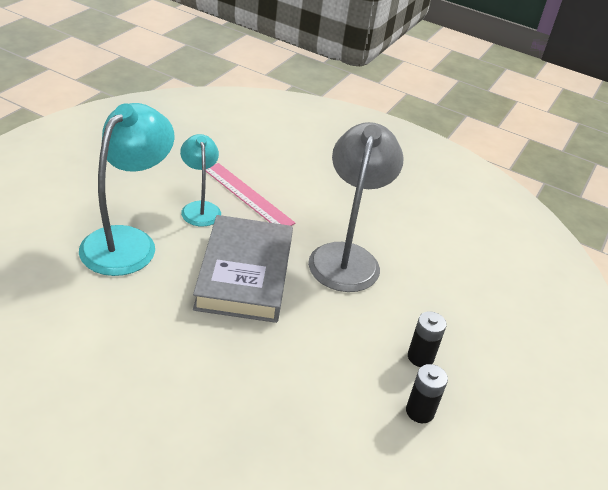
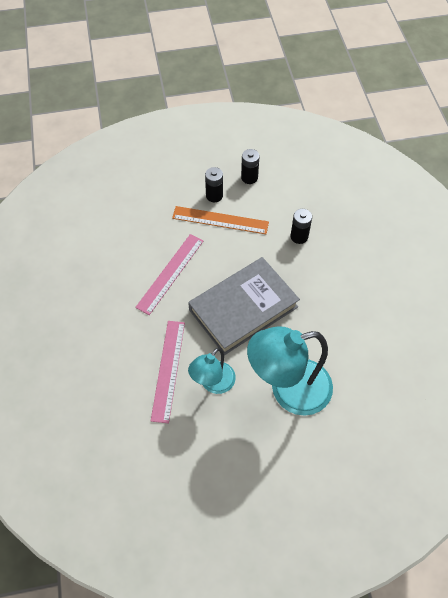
camera: 125 degrees left, 20 degrees up
(275, 384) = (299, 236): none -> black battery
(346, 257) = (170, 273): grey lamp -> pink ruler
(376, 336) = (220, 220): none -> orange ruler

